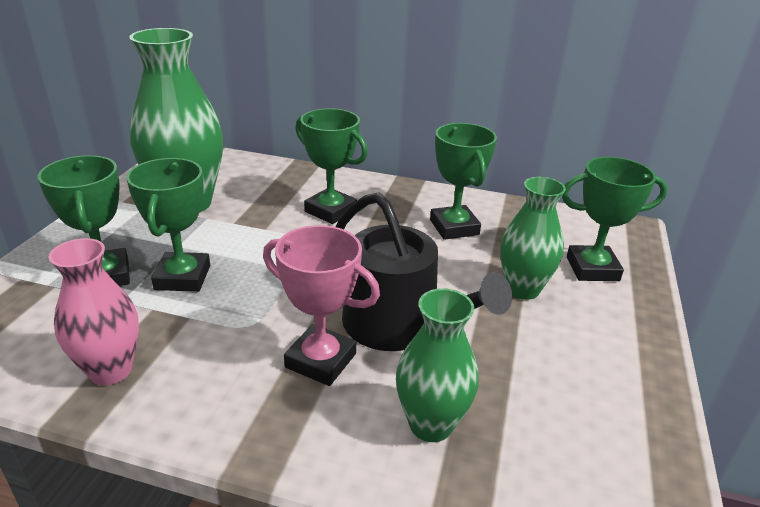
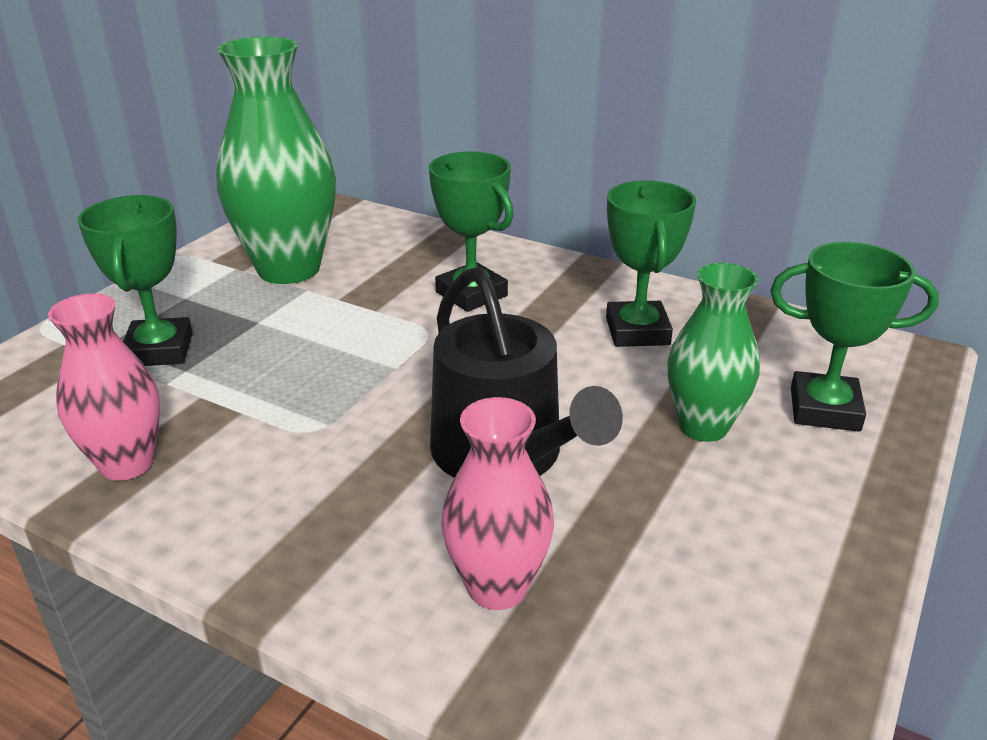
camera: 15 degrees right, 0 degrees up
(183, 277) = (250, 362): green trophy -> none
(320, 360) = (383, 486): pink trophy -> none
(431, 424) = (497, 587): green vase -> pink vase

